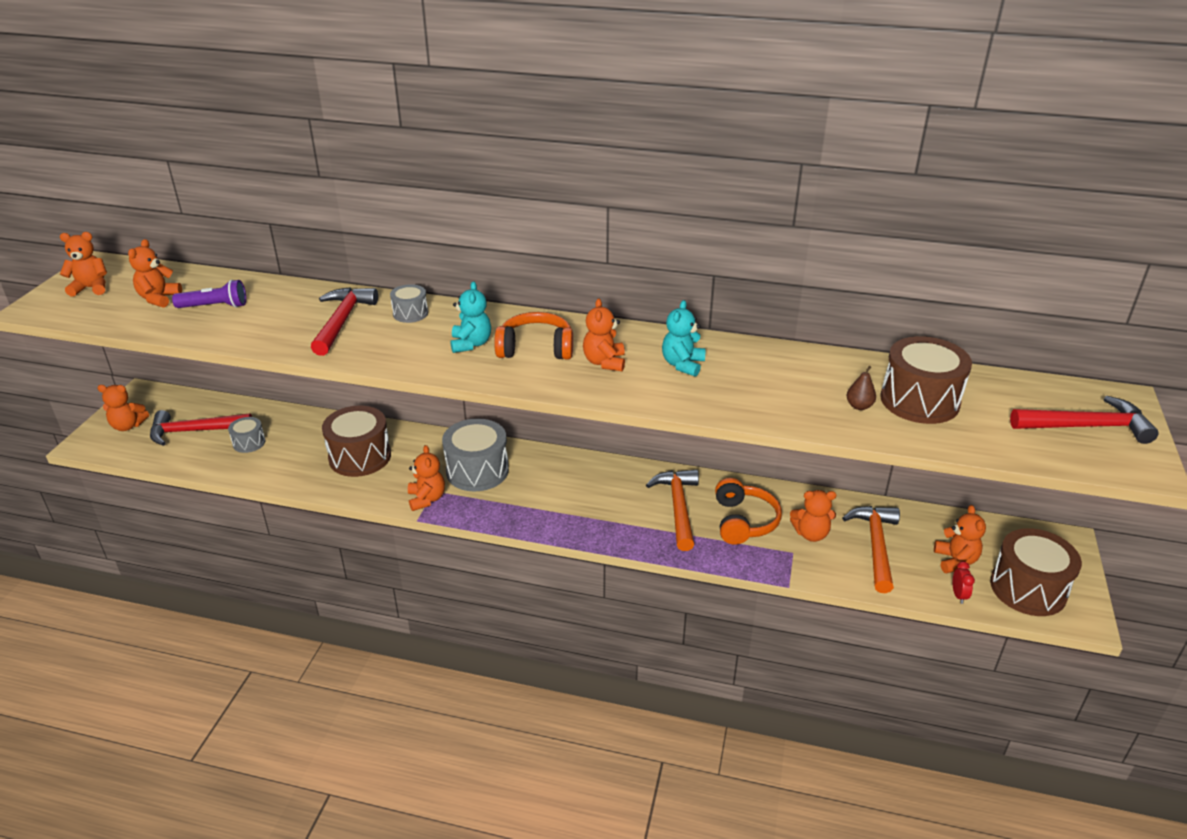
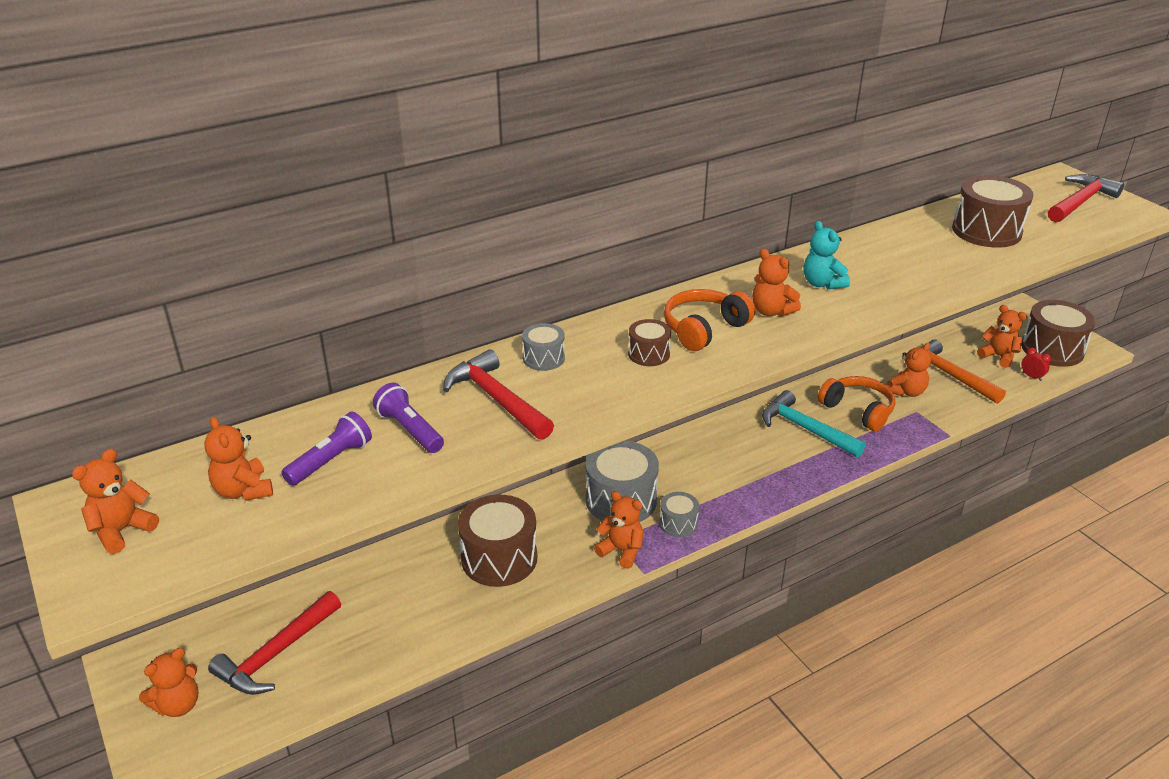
camera: 45 degrees left, 0 degrees up
(249, 443) = (362, 622): grey drum -> grey drum (678, 523)
(273, 312) = (410, 430): none -> purple flashlight
(471, 344) = (649, 354): turquoise teddy bear -> brown drum
(678, 508) = (805, 429): orange hammer -> turquoise hammer
(859, 406) = (967, 253): brown pear -> none

